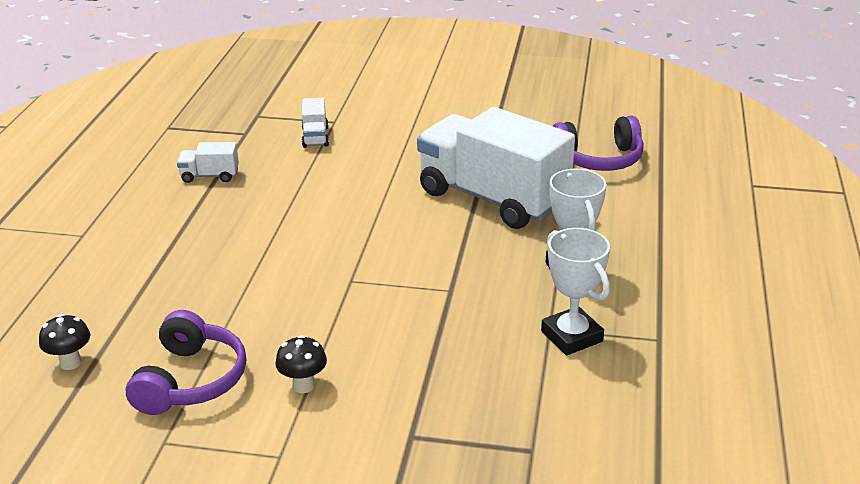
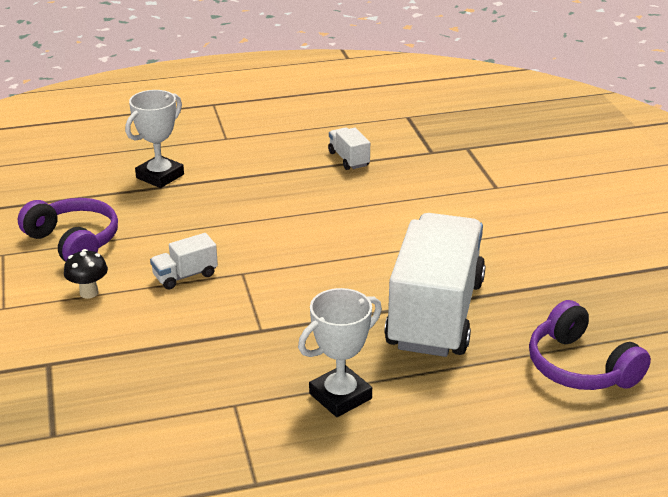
camera: 65 degrees right, 0 degrees up
(70, 363) = (72, 189): black mushroom -> none
(191, 380) = (74, 242): purple headphones -> purple headphones turned 120 degrees counterclockwise
(315, 137) = (458, 186): white truck -> white truck (185, 276)
(571, 336) = (228, 421): white trophy -> white trophy (160, 176)

